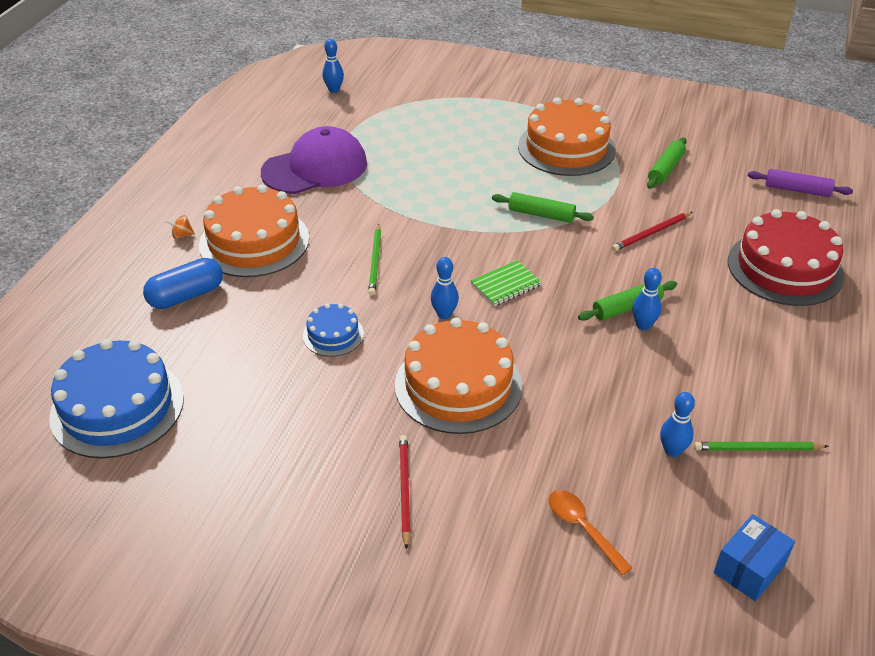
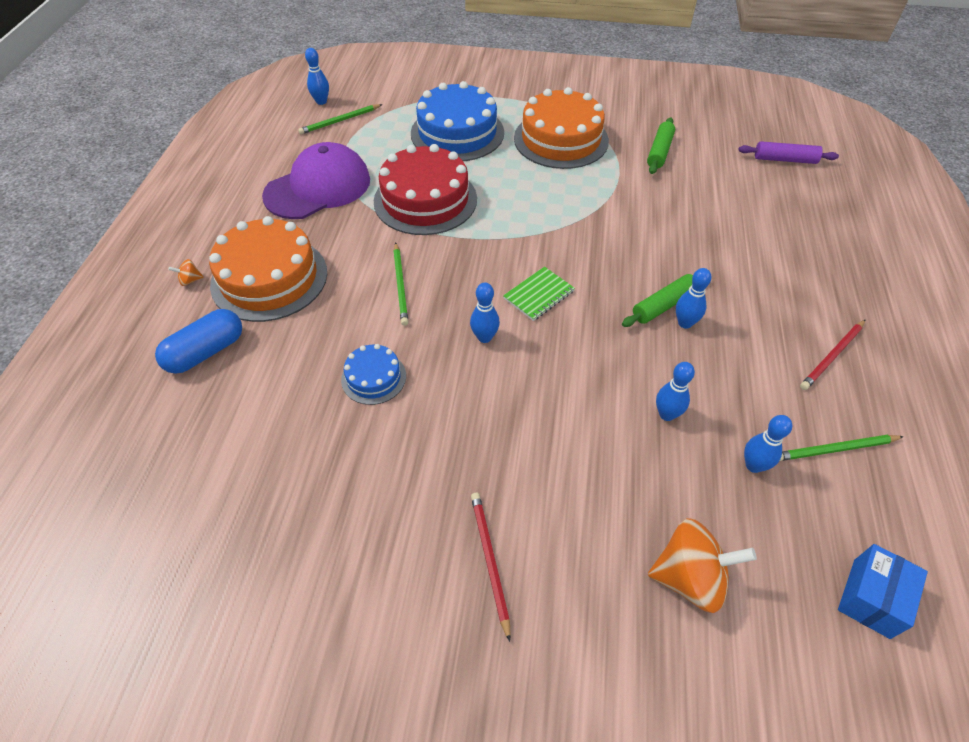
camera: 10 degrees left, 10 degrees up
(117, 407) = (147, 504): blue cake -> blue cake (457, 133)
(348, 109) = (340, 121): none -> green pencil
(458, 385) = (518, 419): orange cake -> none
(541, 214) = (554, 213): green rolling pin -> none
(582, 528) = (689, 577): orange spoon -> orange spinning top
(601, 399) = (666, 414): none -> blue bowling pin
(651, 233) = (665, 220): red pencil -> red pencil (832, 356)
(785, 268) = (799, 242): red cake -> red cake (425, 200)

